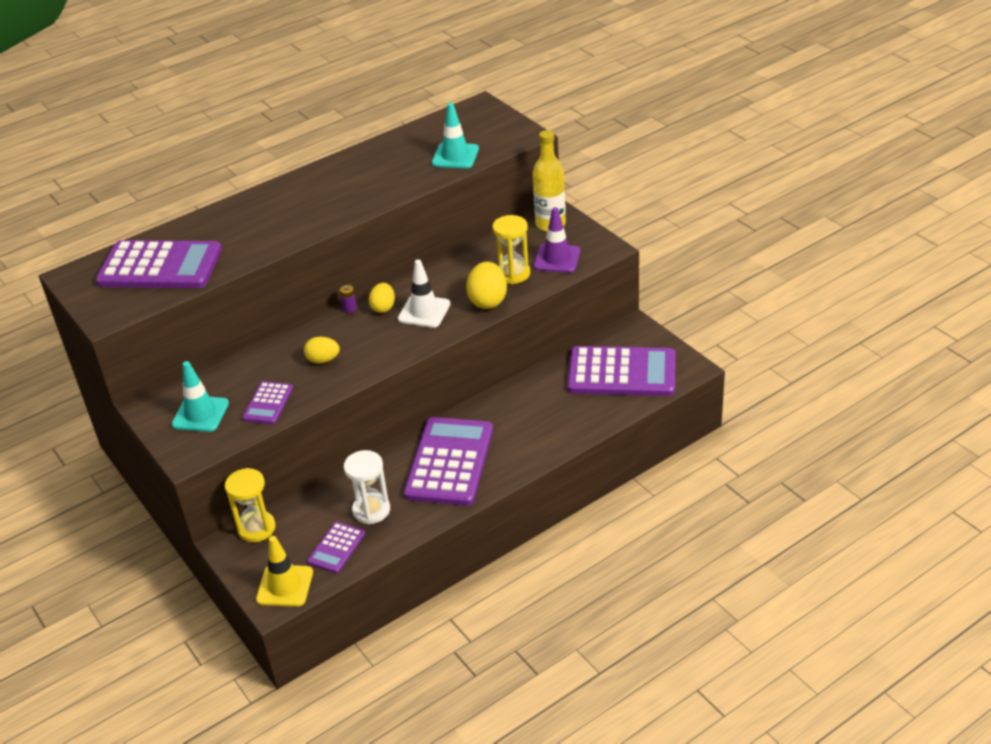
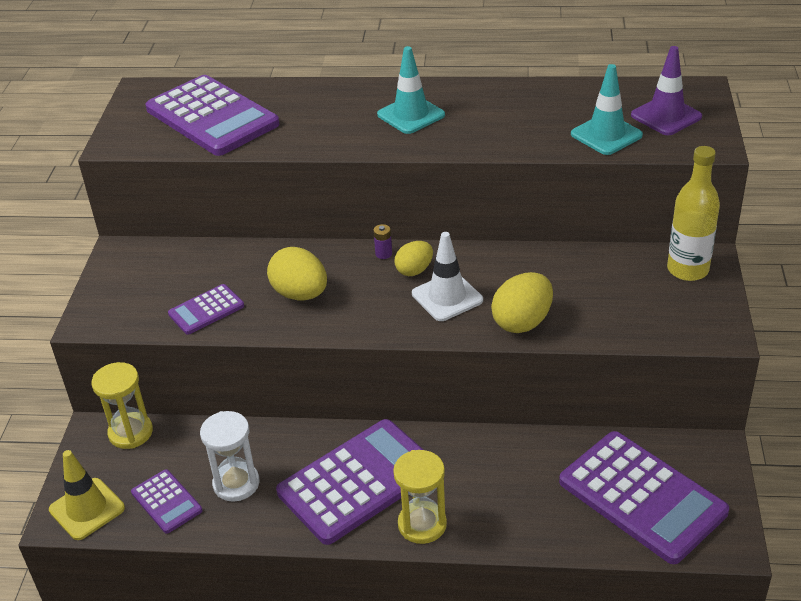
camera: 40 degrees right, 0 degrees up
(200, 414) = (145, 286): turquoise traffic cone -> turquoise traffic cone (411, 115)
(323, 360) = (300, 294): yellow egg -> yellow egg, size x1.56
(336, 548) = (166, 502): purple calculator -> purple calculator turned 105 degrees counterclockwise
(513, 274) = (583, 306): yellow hourglass -> yellow hourglass (422, 524)
(557, 259) = (650, 314): purple traffic cone -> purple traffic cone (666, 116)

